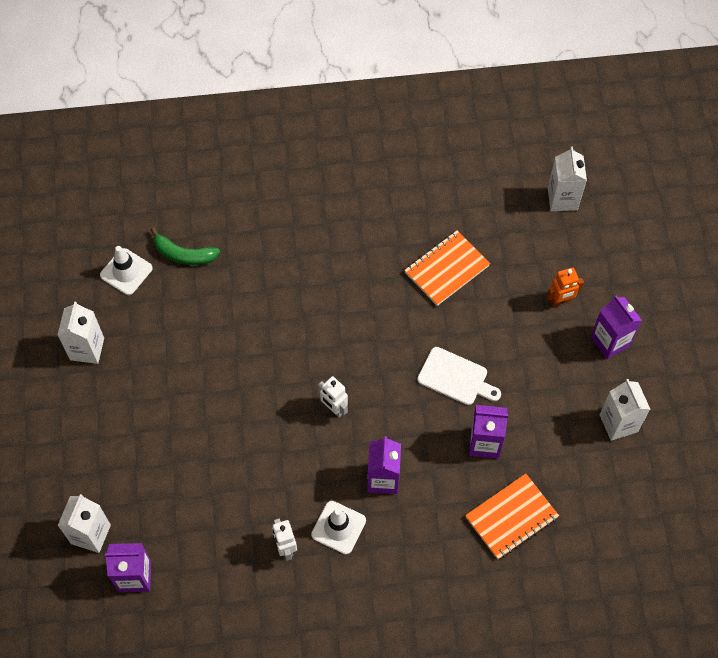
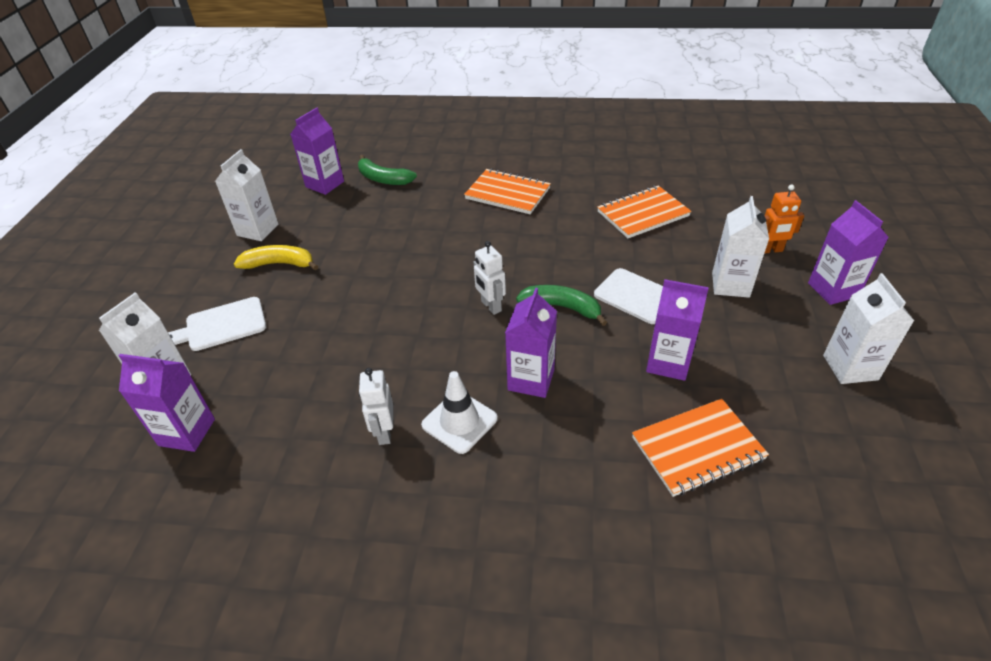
camera: 15 degrees right, 20 degrees down
(110, 470) = (221, 325): none -> white cutting board
(126, 272) = (325, 184): white traffic cone -> purple carton
(128, 390) = (279, 264): none -> yellow banana
(315, 259) = (507, 194): none -> orange notebook
(393, 399) = (562, 307): none -> green banana
(562, 199) = (772, 179): white carton -> white carton (730, 285)

